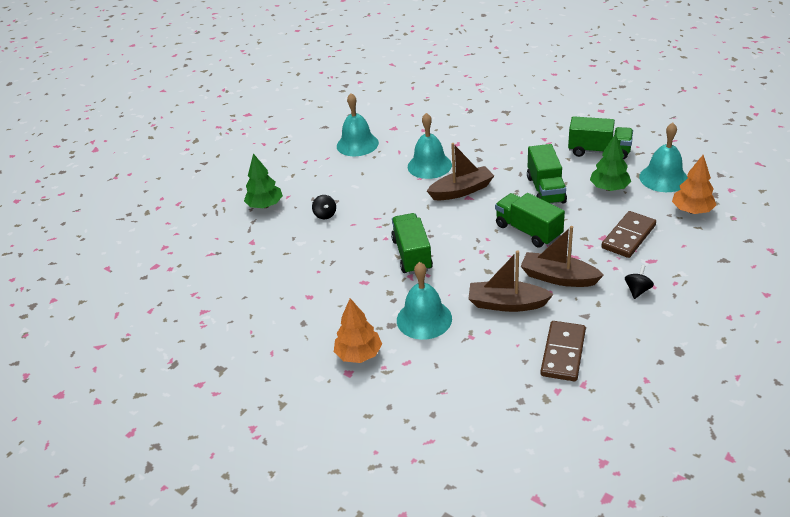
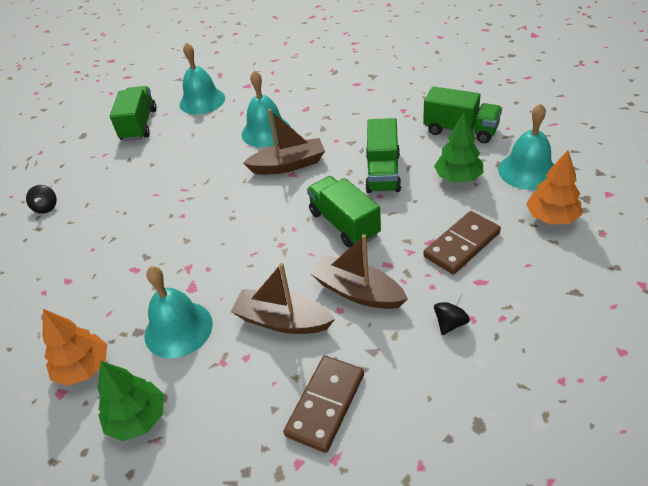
camera: 10 degrees right, 5 degrees up
(265, 205) = (77, 163): green tree -> green tree (138, 419)
(325, 215) = (132, 180): black spinning top -> black spinning top (46, 207)
(412, 255) = (201, 240): green truck -> green truck (139, 125)

